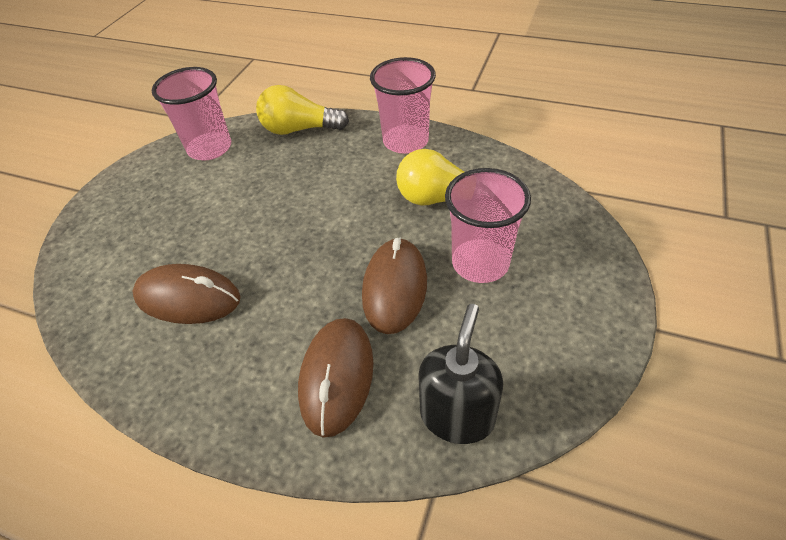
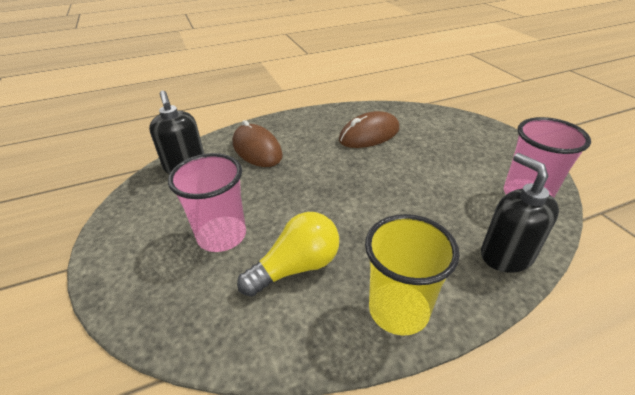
camera: 135 degrees right, 10 degrees down
(300, 129) = (506, 255): yellow light bulb -> black soap dispenser
(394, 288) = (267, 192): brown mouse -> none
(405, 141) = (398, 310): pink cup -> yellow cup

